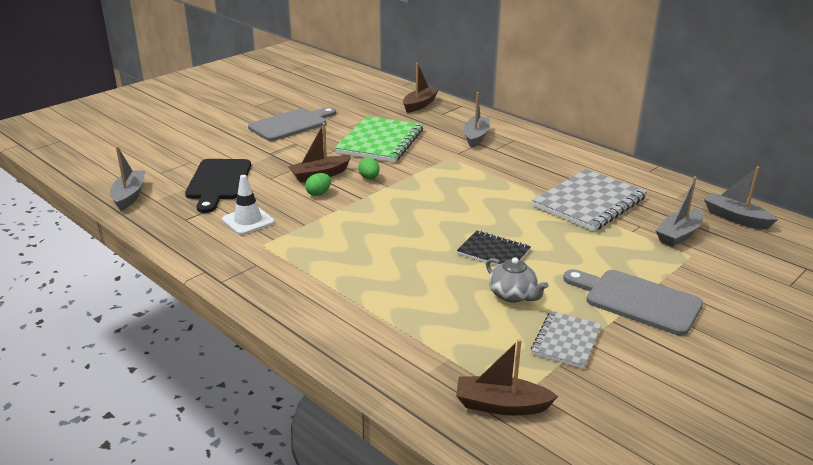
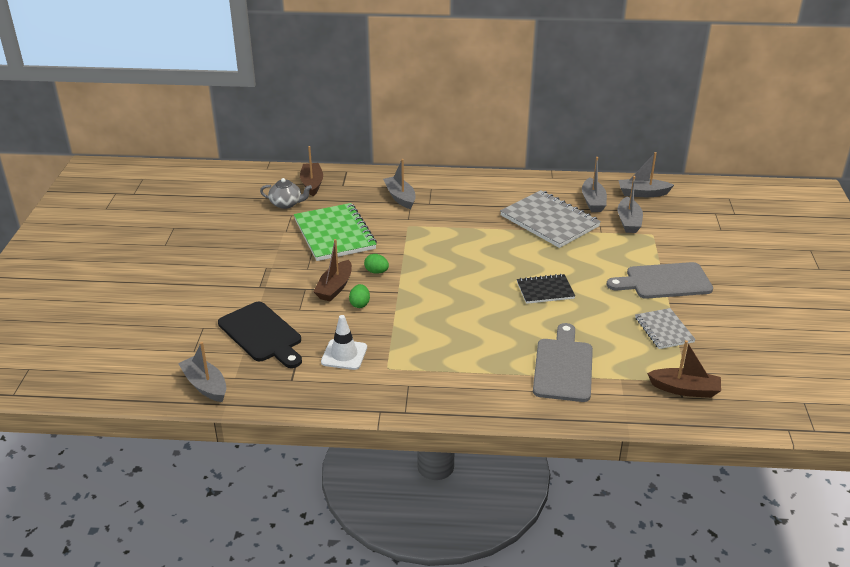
camera: 40 degrees left, 5 degrees up
(291, 124) = (232, 250): grey cutting board -> grey cutting board (563, 366)
(501, 405) = (685, 389): brown boat -> brown boat turned 135 degrees counterclockwise
(513, 295) = (597, 315): grey teapot -> grey teapot (286, 204)
(589, 202) = (549, 221): grey notebook -> grey notebook turned 45 degrees counterclockwise
(664, 204) = (593, 201): none -> grey boat

